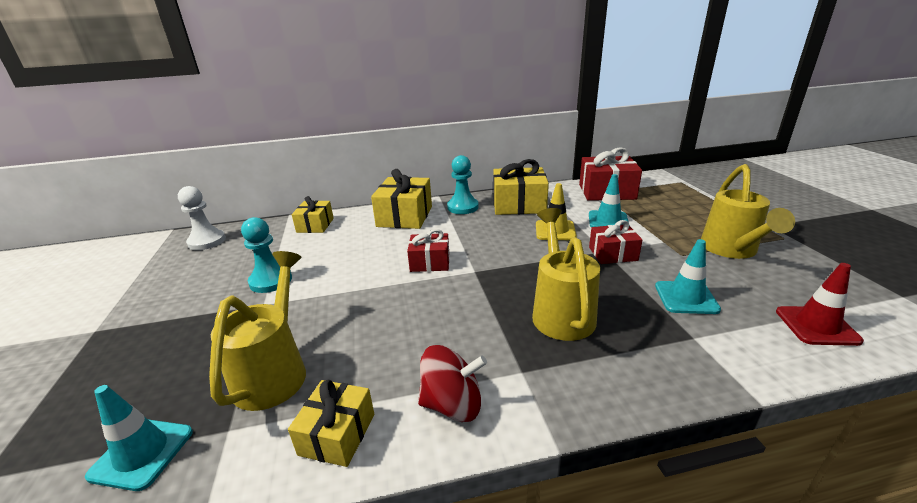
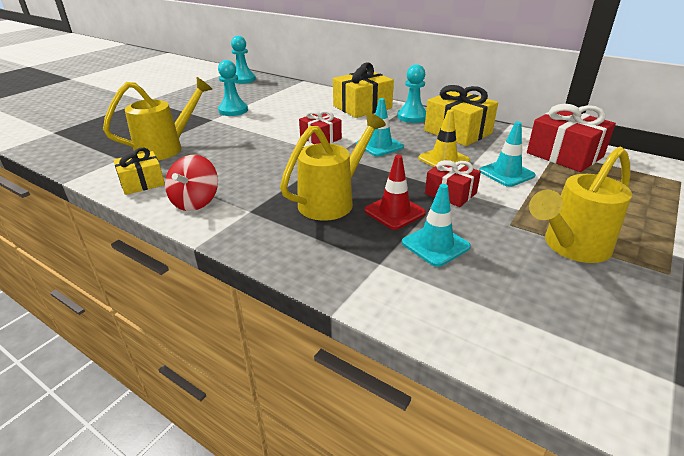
camera: 45 degrees right, 5 degrees up
(142, 453) = (90, 150): turquoise traffic cone -> turquoise traffic cone (379, 146)
(207, 241) = (243, 79): white pawn -> turquoise pawn
(315, 225) = (304, 92): yellow gift -> none
(452, 404) = (195, 202): red spinning top -> red spinning top turned 60 degrees clockwise
(816, 326) = (498, 324): red traffic cone -> red traffic cone (394, 212)

